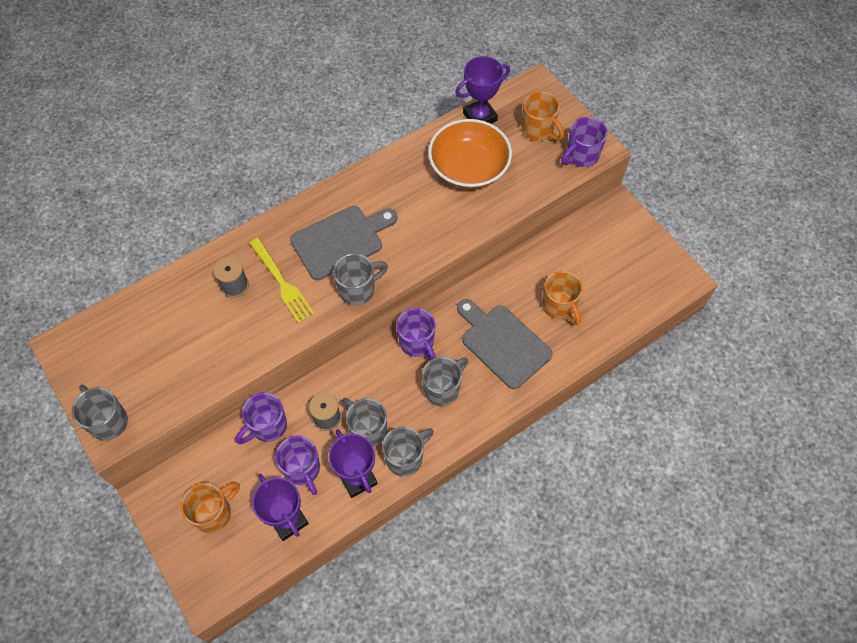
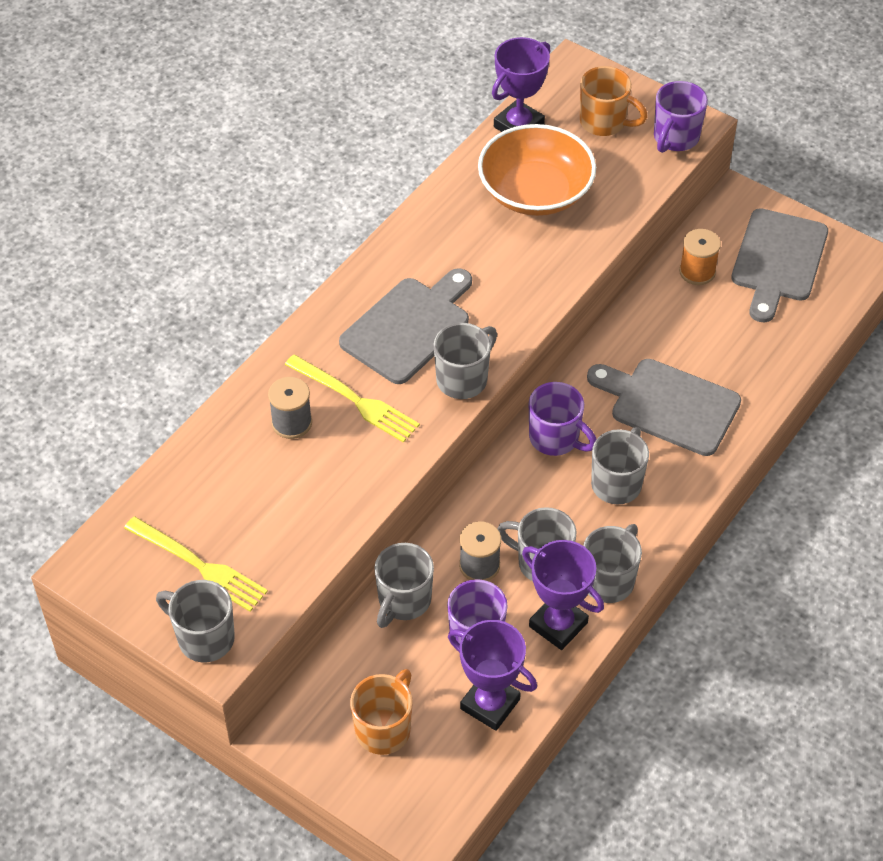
camera: 20 degrees left, 10 degrees down
(130, 369) = (200, 566): none -> yellow fork
(267, 426) = (403, 601): purple mug -> grey mug
(559, 307) = (720, 339): orange mug -> none
(565, 252) = (697, 272): none -> orange spool
(624, 260) = (778, 260): none -> grey cutting board

